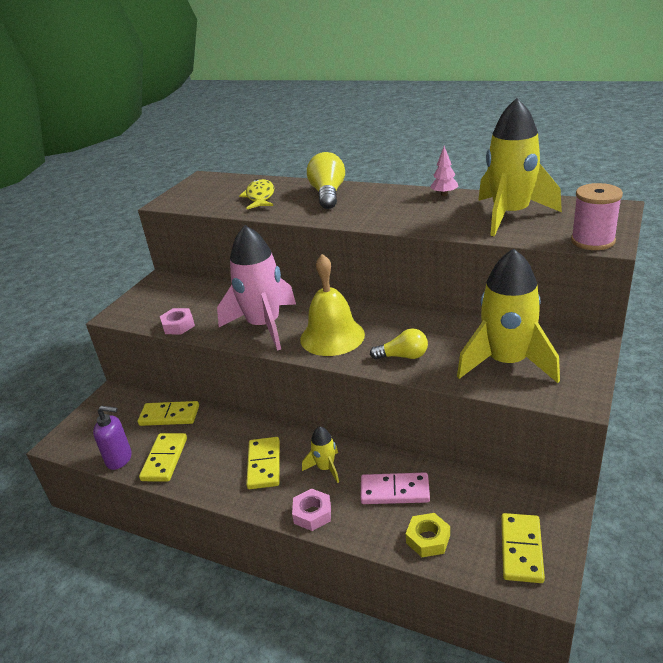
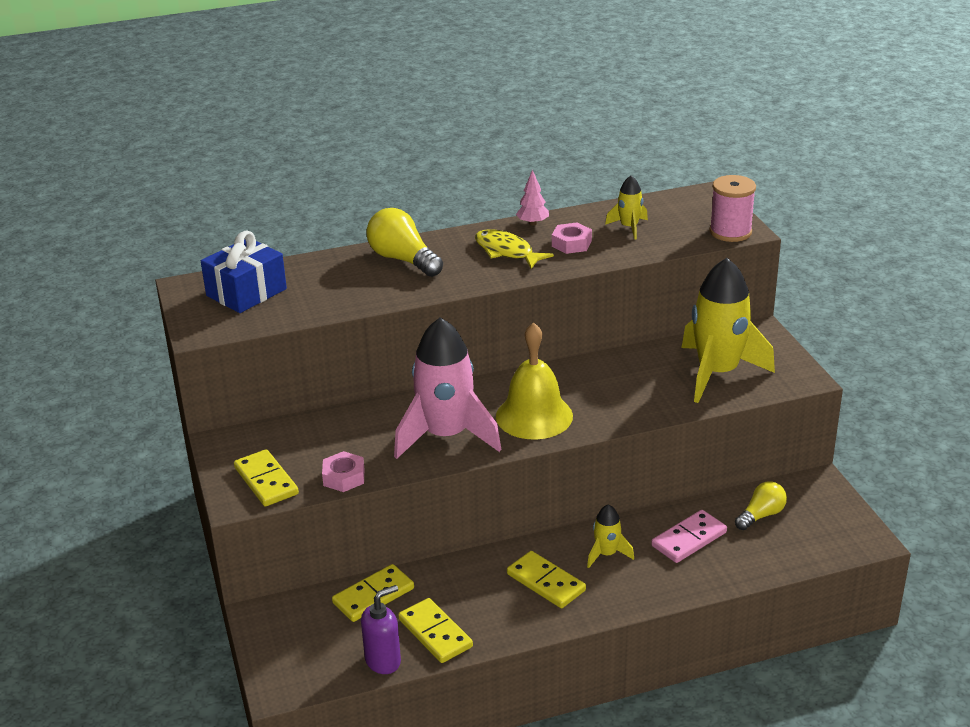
camera: 45 degrees left, 0 degrees up
(221, 189) = (246, 292): none -> blue gift
(260, 197) = (321, 287): yellow fish -> yellow fish (506, 252)
(312, 514) = (646, 593): pink nut -> pink nut (571, 243)
(403, 356) = (626, 405): yellow light bulb -> yellow light bulb (761, 515)
(428, 539) = (758, 558): yellow nut -> none
(510, 215) = (629, 227): yellow rocket -> yellow rocket, size x0.46
(521, 549) = (828, 527): yellow domino -> yellow domino (266, 481)

